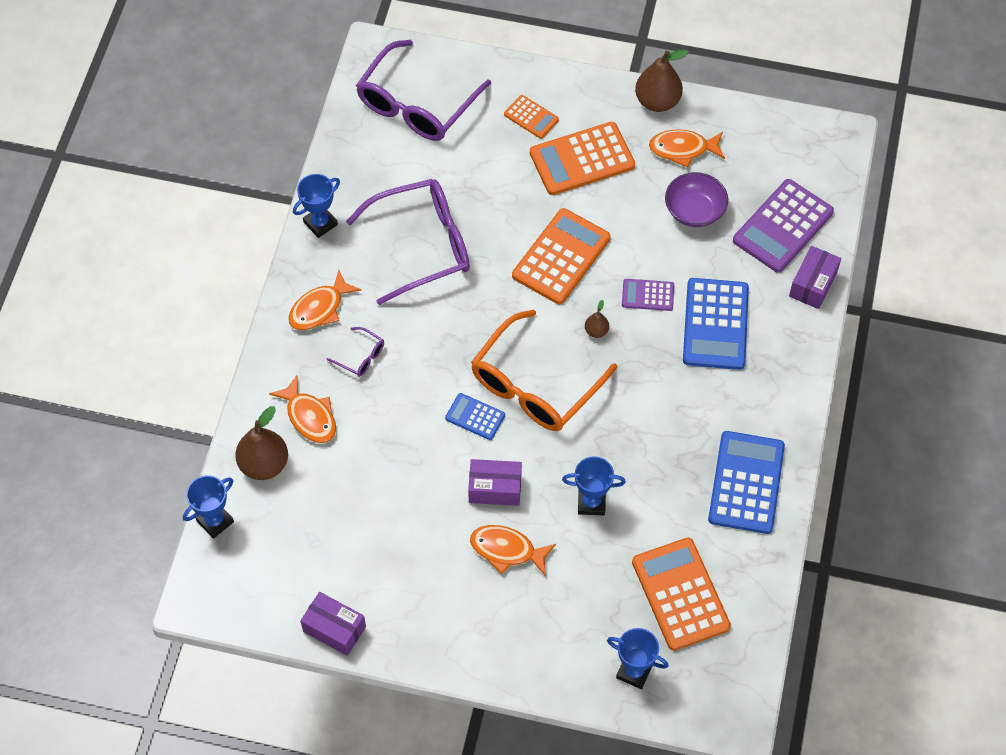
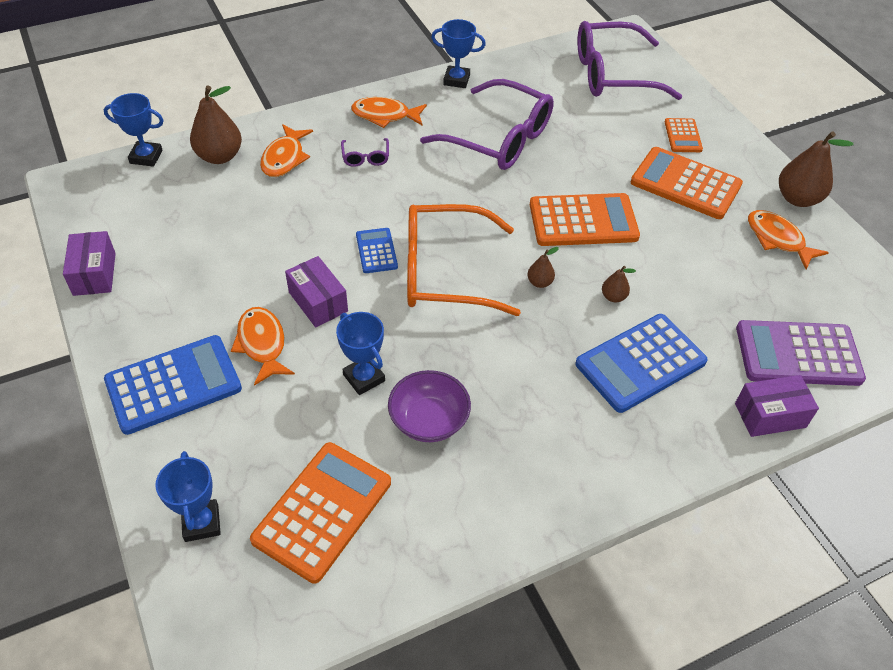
camera: 50 degrees right, 10 degrees down
(648, 295) = (613, 297): purple calculator -> brown pear
(694, 211) = (731, 281): purple bowl -> purple bowl (429, 420)
(746, 483) = (499, 493): blue calculator -> blue calculator (173, 385)

